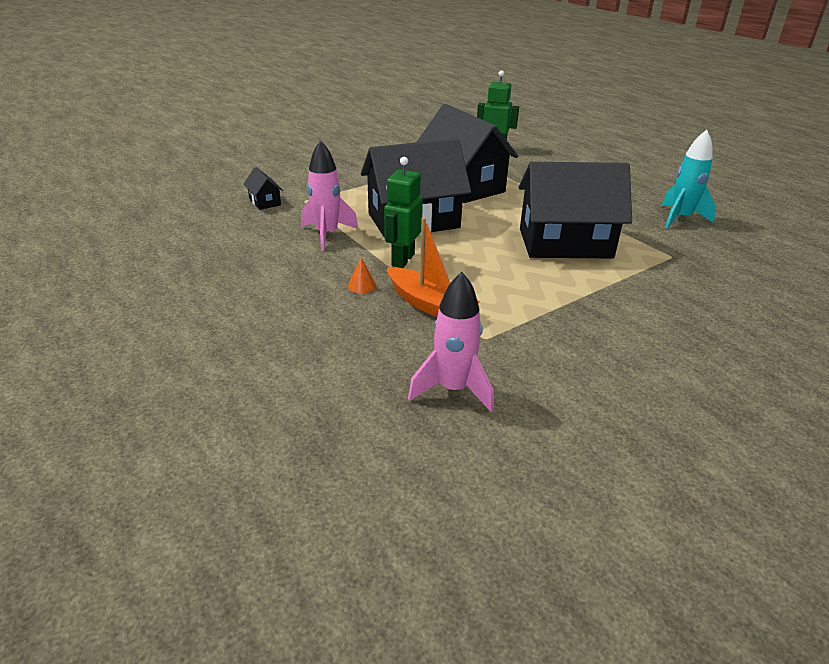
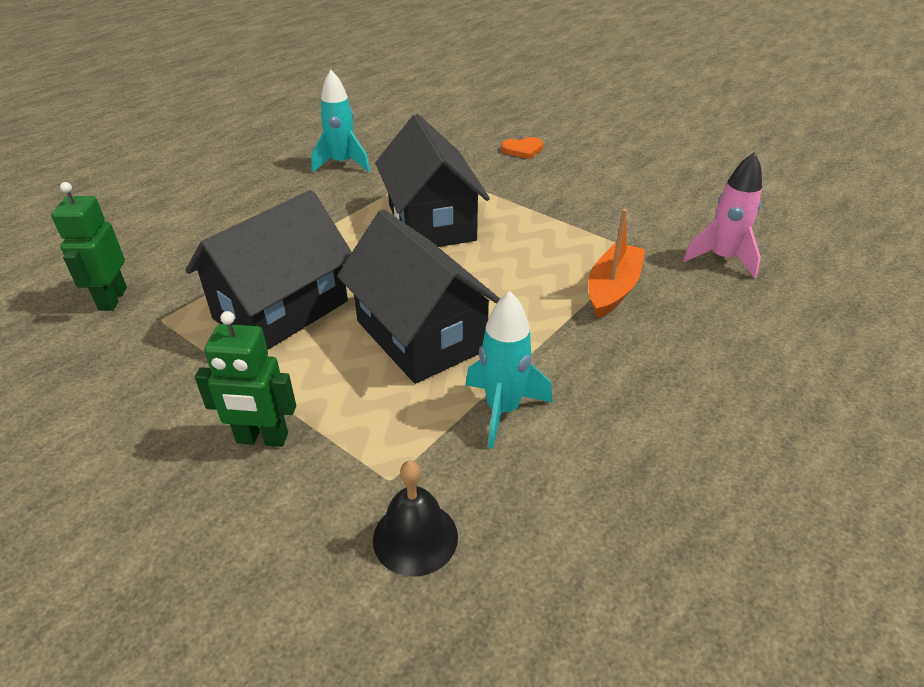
camera: 105 degrees left, 5 degrees up
(265, 202) = (415, 537): black house -> black bell
(327, 234) = (503, 410): pink rocket -> turquoise rocket
(362, 285) = (611, 343): orange cone -> none
(402, 260) = (533, 324): green robot -> green robot (262, 439)
(736, 319) = (523, 150): none -> orange heart

